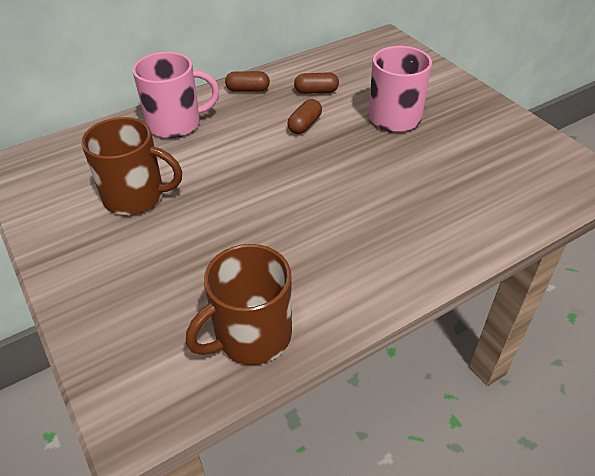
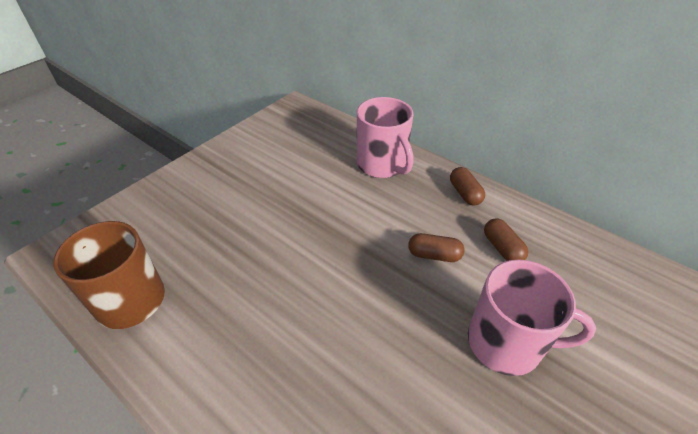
camera: 70 degrees right, 0 degrees up
(136, 196) = (279, 175): brown mug -> none

